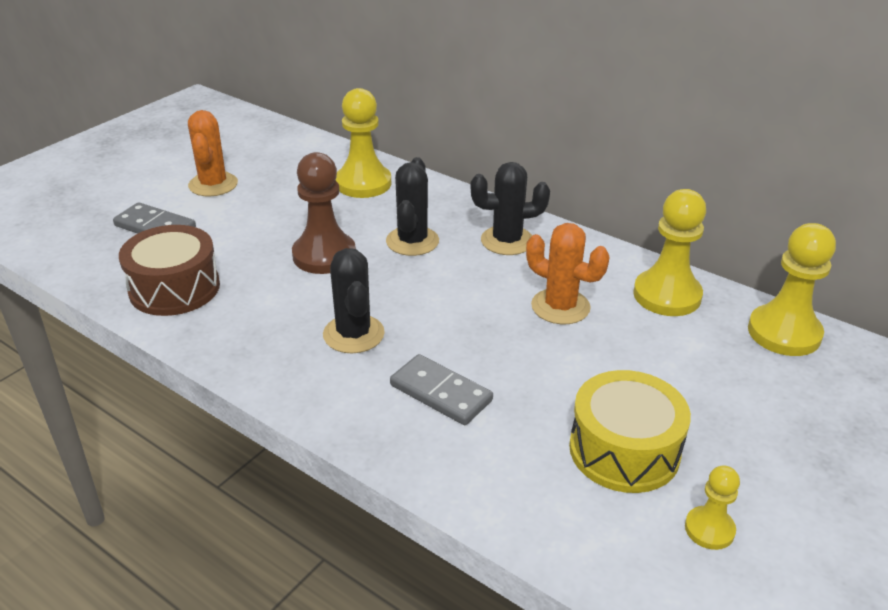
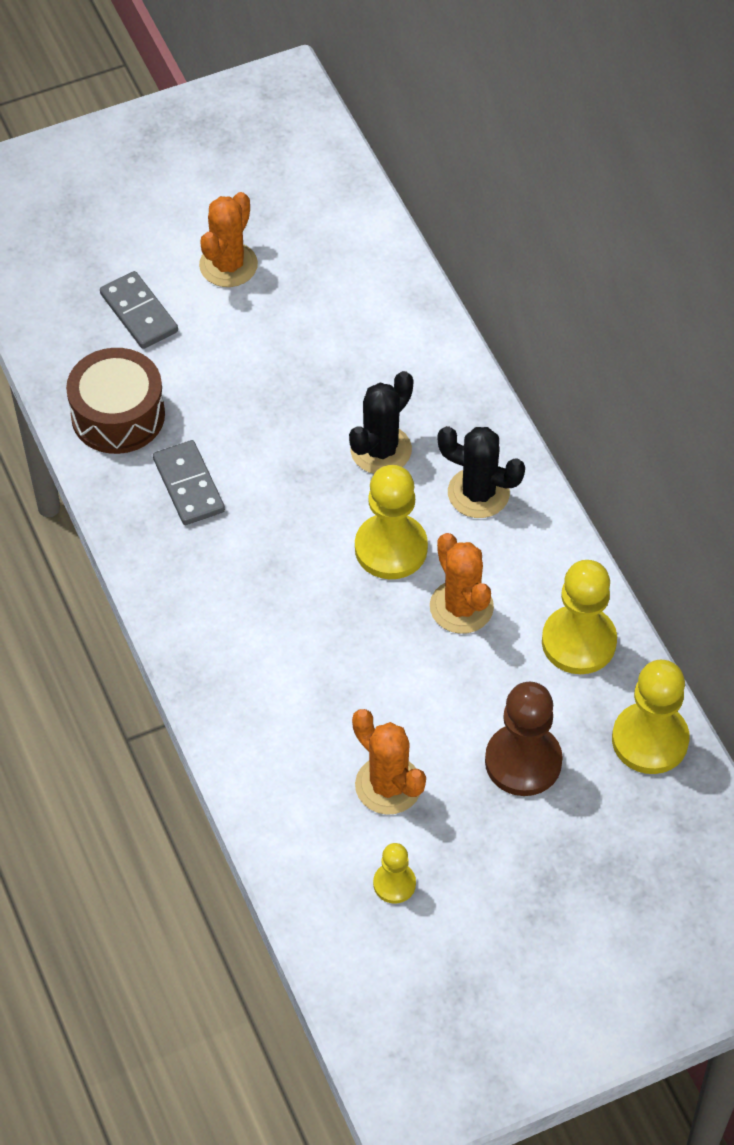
camera: 30 degrees right, 20 degrees up
(324, 255) = (281, 431): brown pawn -> brown pawn (523, 761)
(353, 334) = (247, 551): black cactus -> none
(363, 183) = (388, 332): yellow pawn -> yellow pawn (391, 548)
(441, 393) = (279, 654): grey domino -> grey domino (189, 485)
(624, 450) = (388, 785): yellow drum -> orange cactus

